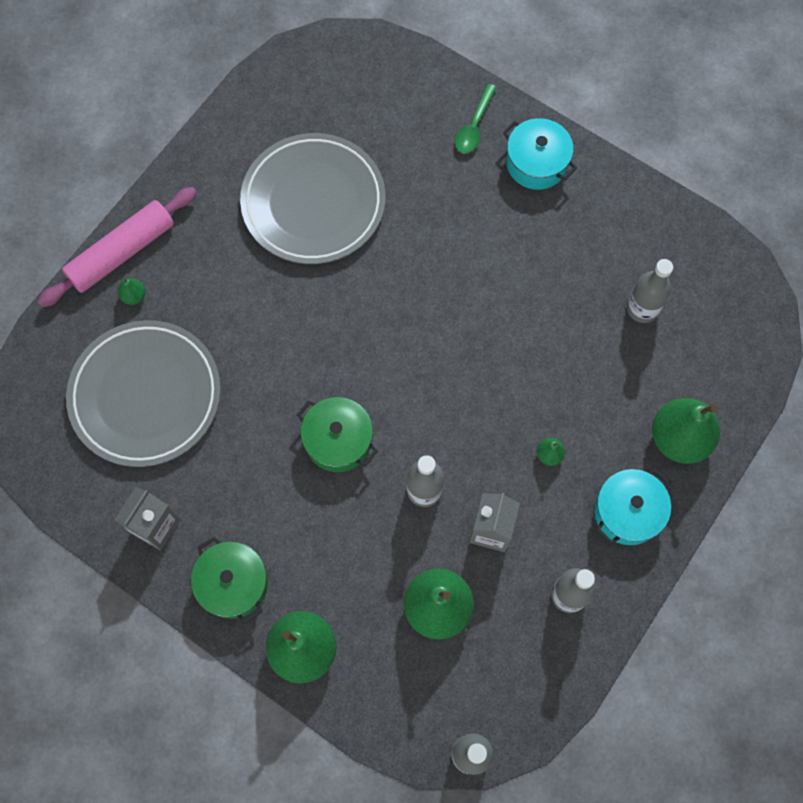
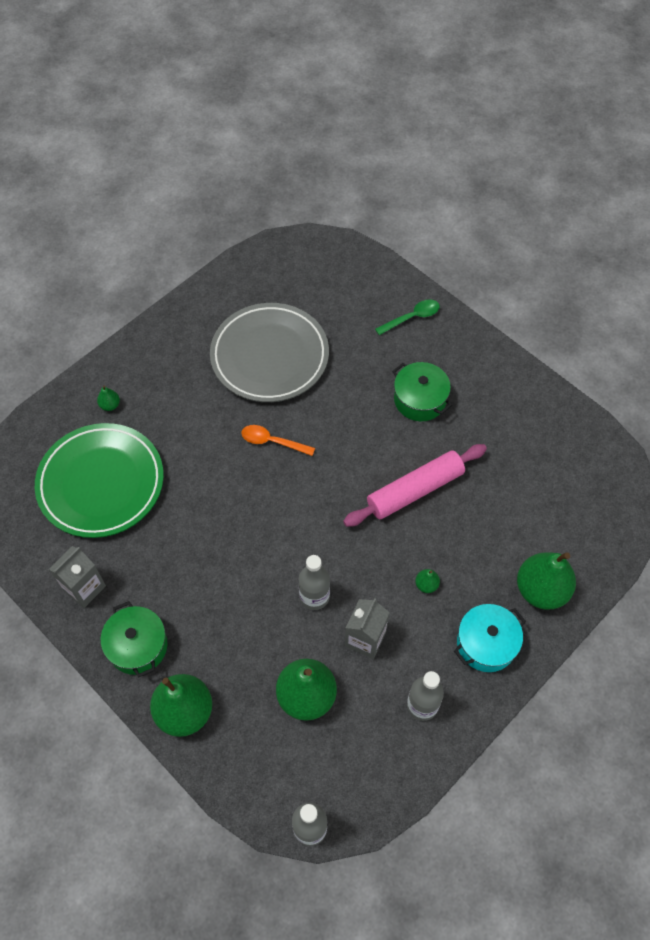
camera: 10 degrees right, 10 degrees down
(121, 252) = (108, 371): pink rolling pin -> pink rolling pin (415, 490)
(146, 396) = (101, 483): grey plate -> green plate
(338, 440) = (251, 544): green pot -> green pot (420, 400)
(339, 310) = (273, 442): none -> orange spoon
(474, 126) = (411, 318): green spoon -> green spoon turned 150 degrees counterclockwise
(536, 163) = (457, 353): turquoise pot -> none
(642, 308) = (527, 479): grey bottle -> none

